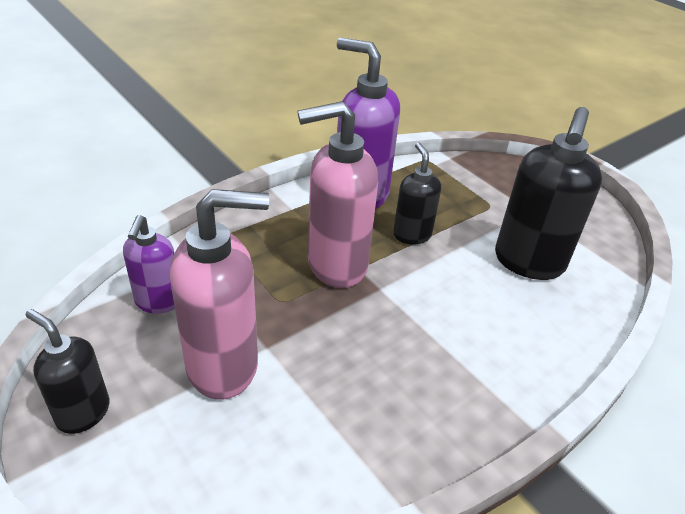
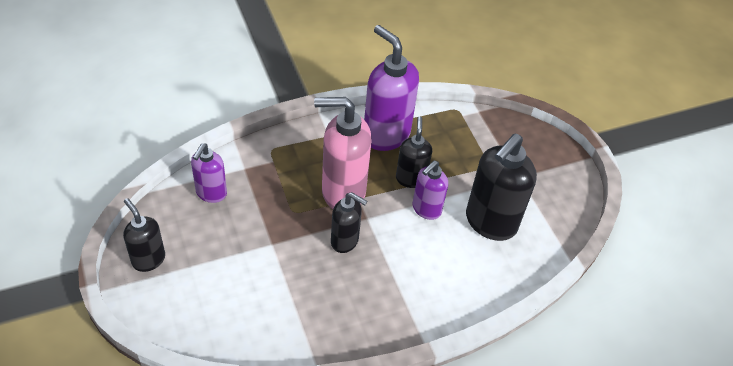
camera: 15 degrees right, 10 degrees up
(224, 366) = (240, 250): pink soap dispenser -> none
(365, 321) = (345, 241): none -> black soap dispenser
(447, 264) = (426, 209): none -> purple soap dispenser

